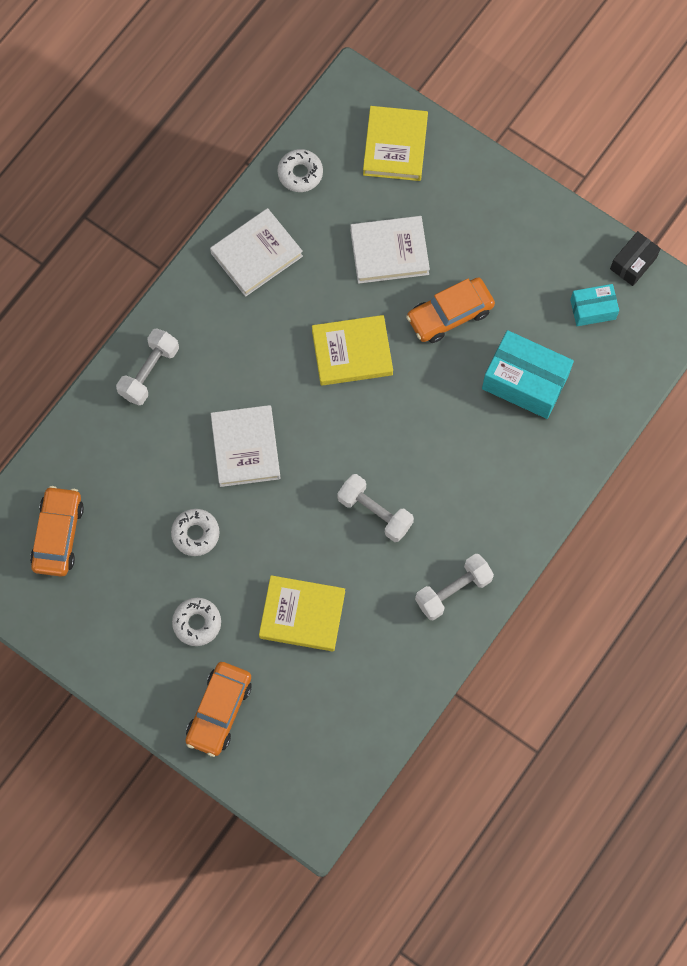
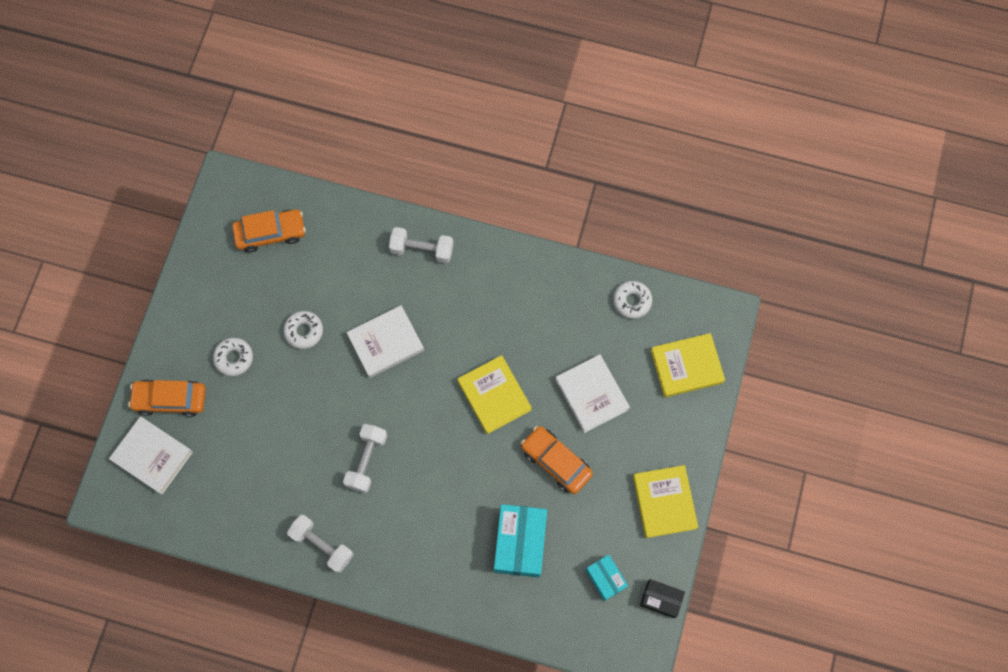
camera: 70 degrees right, 0 degrees up
(256, 254) = (549, 293): white book -> white book (153, 456)
(302, 615) = (265, 434): yellow book -> yellow book (664, 502)

